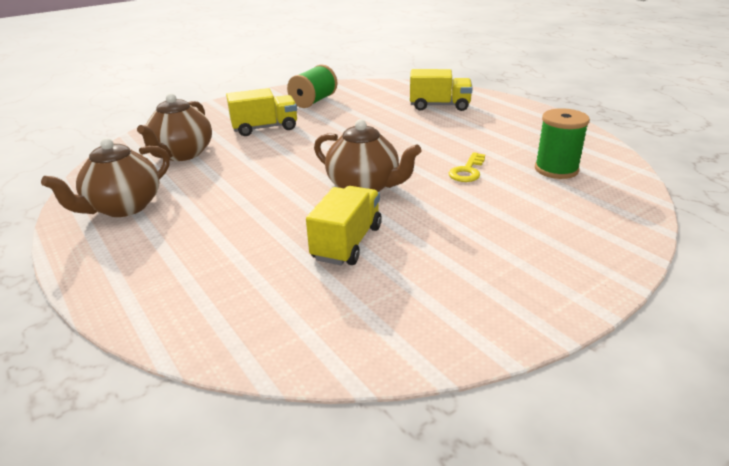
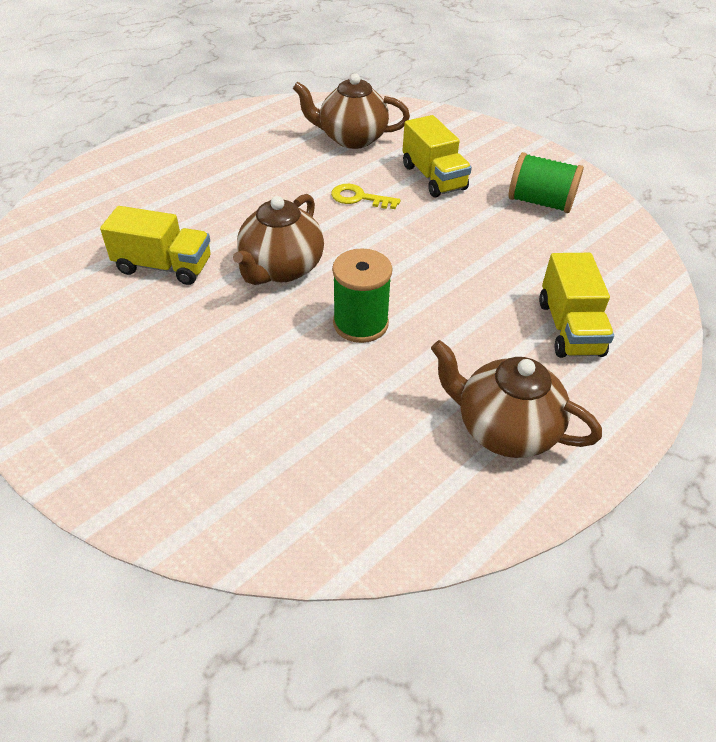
camera: 80 degrees right, 15 degrees up
(123, 207) = (239, 133): brown teapot -> brown teapot (504, 429)
(467, 171) = (328, 355): yellow key -> yellow key (359, 198)
(556, 169) = (342, 454): green spool -> green spool (360, 323)

